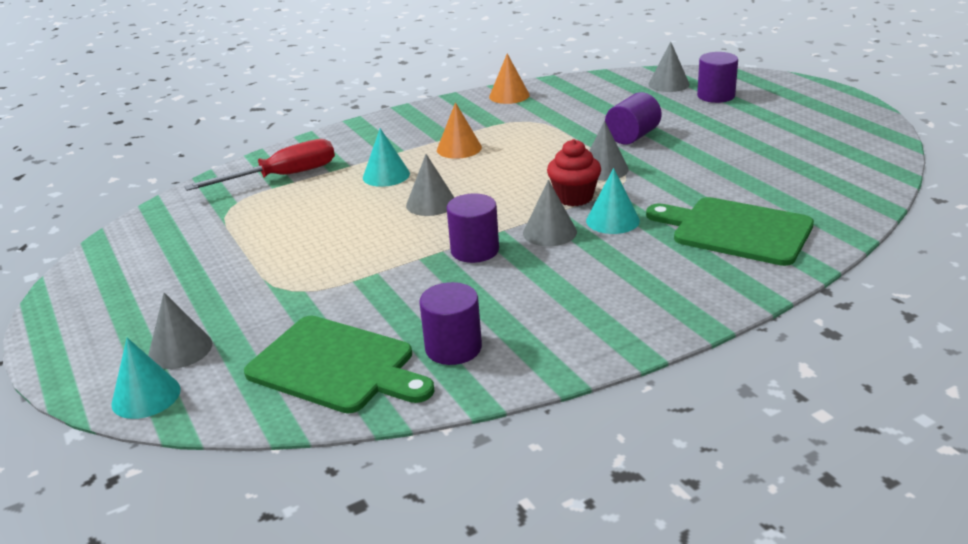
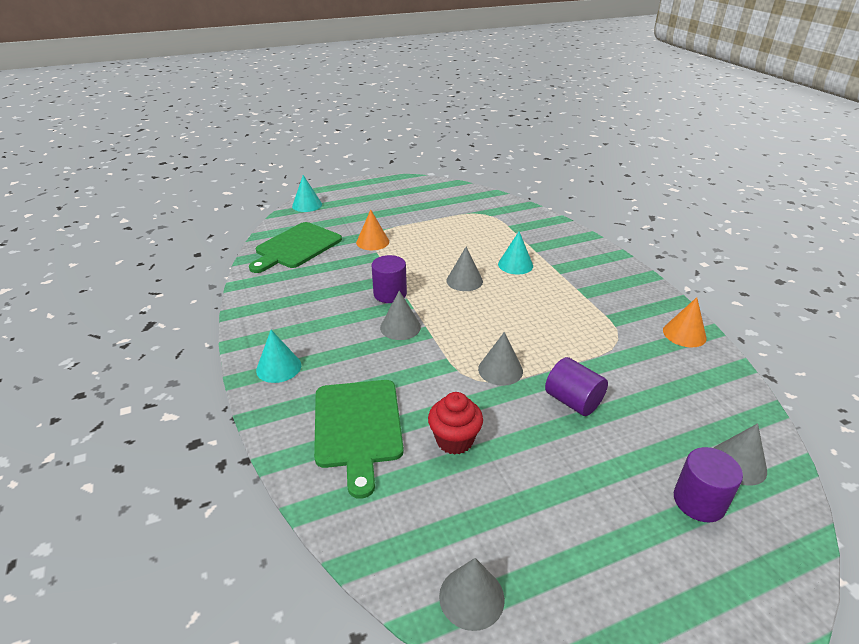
camera: 95 degrees right, 5 degrees up
(180, 349) = (338, 209): grey cone -> grey cone (471, 597)
(282, 177) = (523, 228): red screwdriver -> none
(453, 348) = (287, 280): purple cylinder -> none
(459, 148) = (559, 298): orange cone -> orange cone (372, 242)
(574, 197) = (451, 346): red cupcake -> red cupcake (454, 440)
(612, 220) = (405, 360): turquoise cone -> turquoise cone (278, 367)
(736, 230) = (358, 427): green cutting board -> green cutting board turned 135 degrees clockwise

